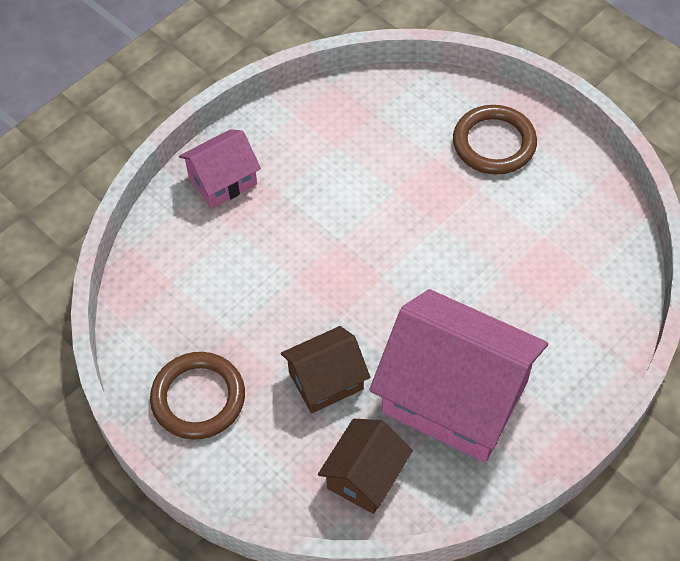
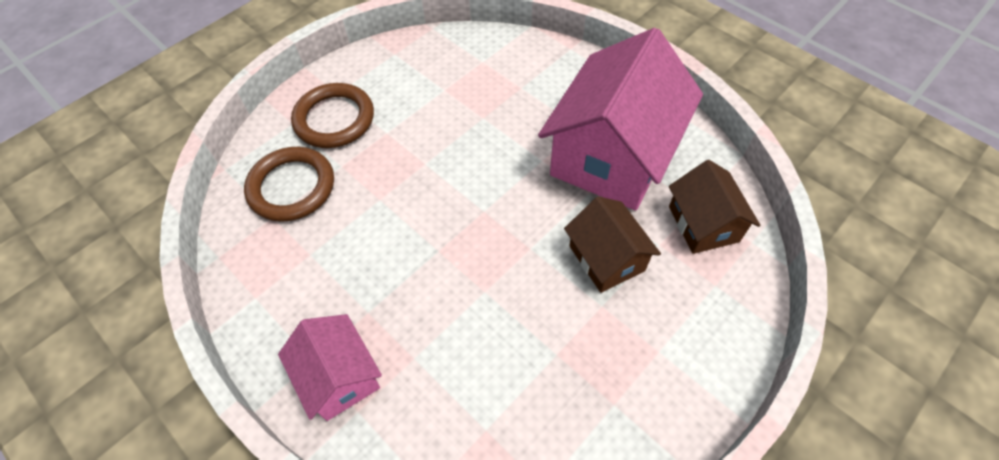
camera: 90 degrees left, 0 degrees up
(198, 398) = (642, 386): brown ring -> brown ring (292, 187)
(365, 476) = (703, 224): brown house -> brown house turned 45 degrees clockwise

